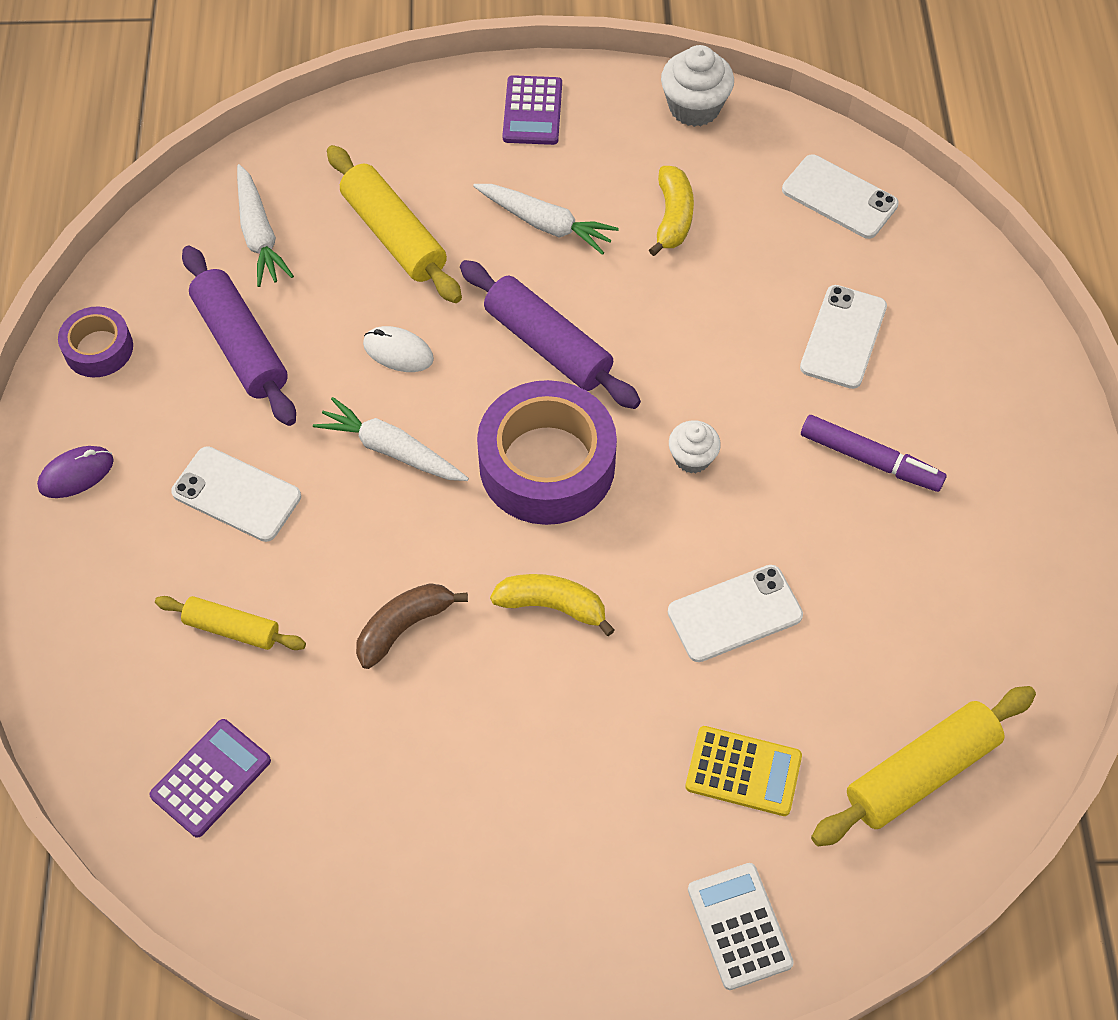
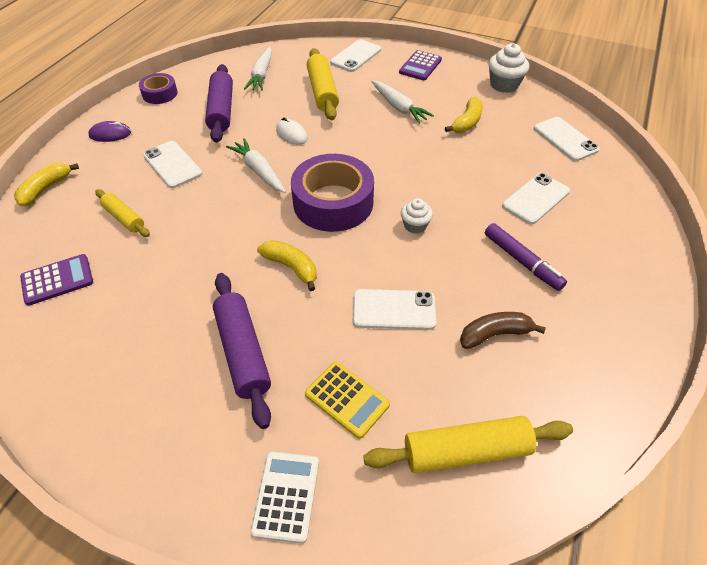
camera: 25 degrees right, 10 degrees down
(52, 629) = (46, 189): none -> yellow banana
(404, 627) = (207, 248): brown banana -> brown banana (495, 334)
(405, 126) = (356, 56): none -> white phone
(547, 345) = (368, 153): purple rolling pin -> purple rolling pin (243, 352)

